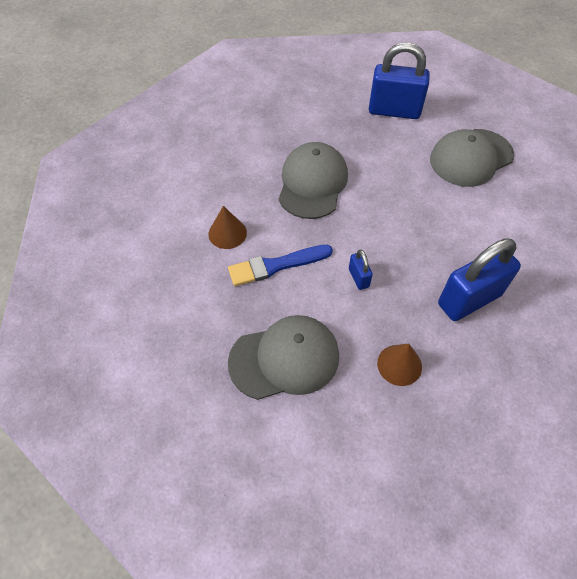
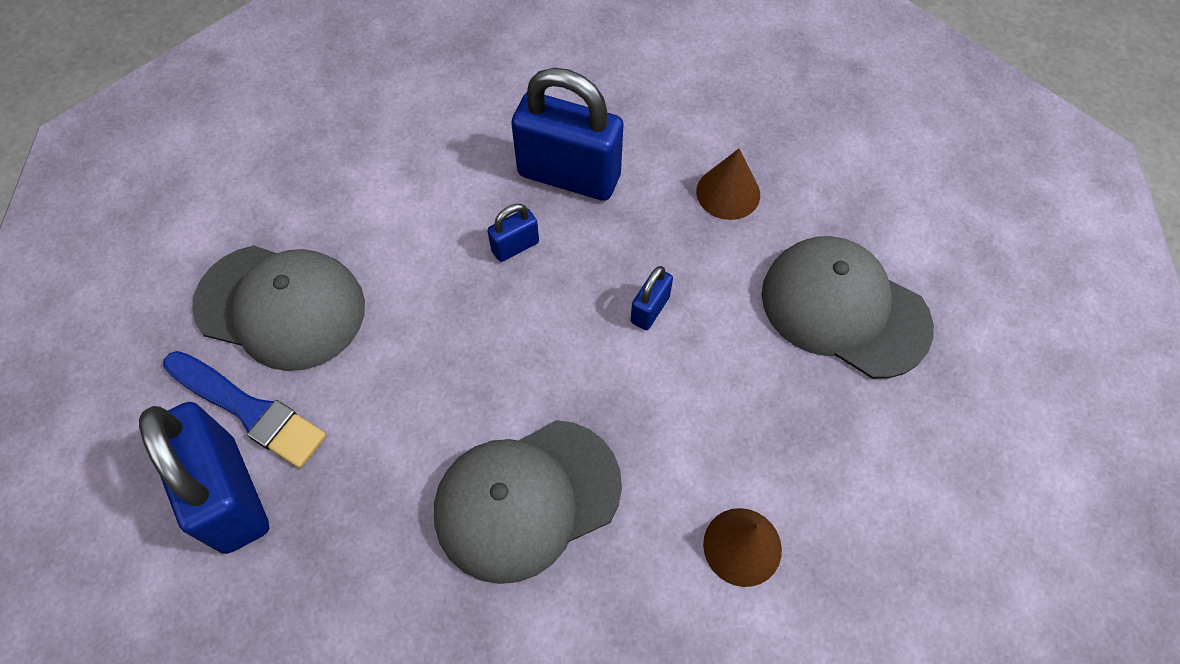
camera: 130 degrees left, 5 degrees up
(276, 265) = (729, 426): blue brush -> blue brush (249, 410)
(439, 250) = (515, 246): none -> blue padlock

